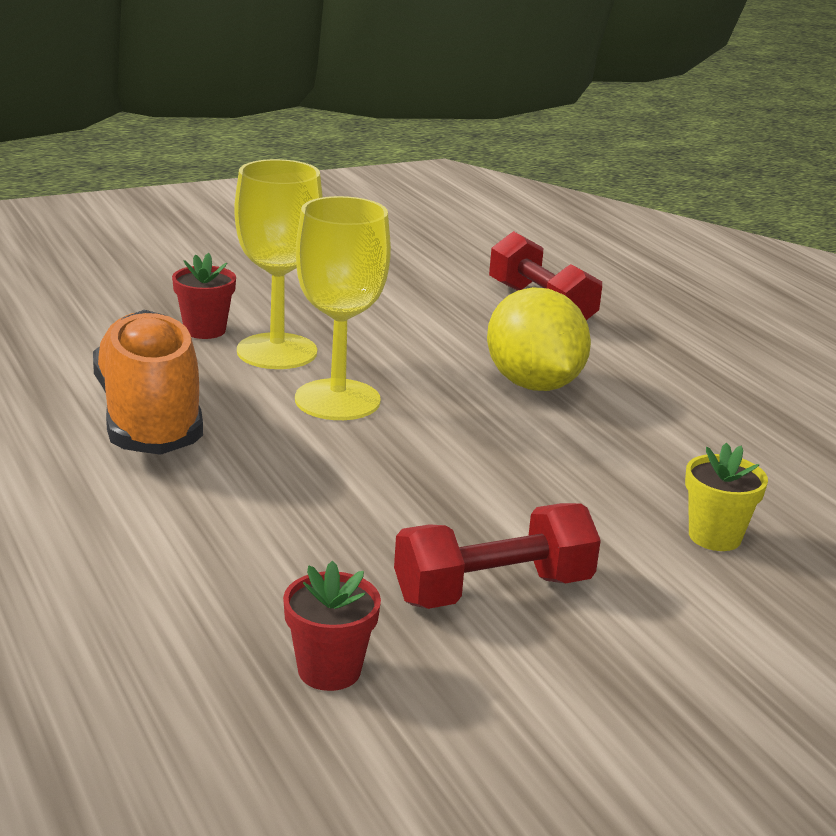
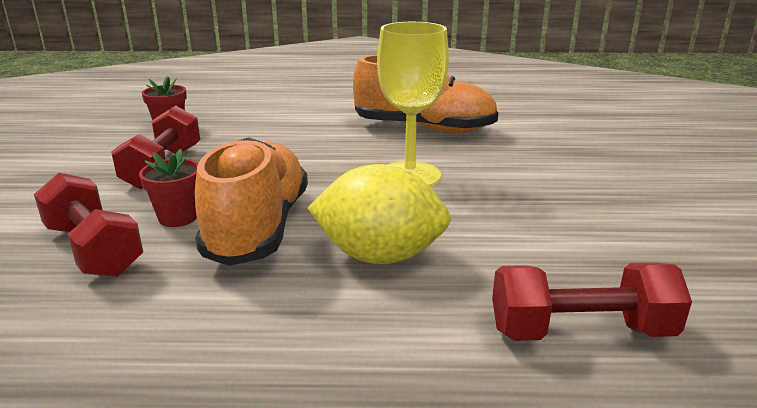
camera: 120 degrees right, 0 degrees up
(204, 330) = (548, 157): red flower pot -> red flower pot (178, 217)
(277, 351) = (500, 172): yellow goblet -> none
(559, 456) = (258, 228): none -> orange shoe
(714, 536) = (94, 249): yellow flower pot -> red dumbbell

